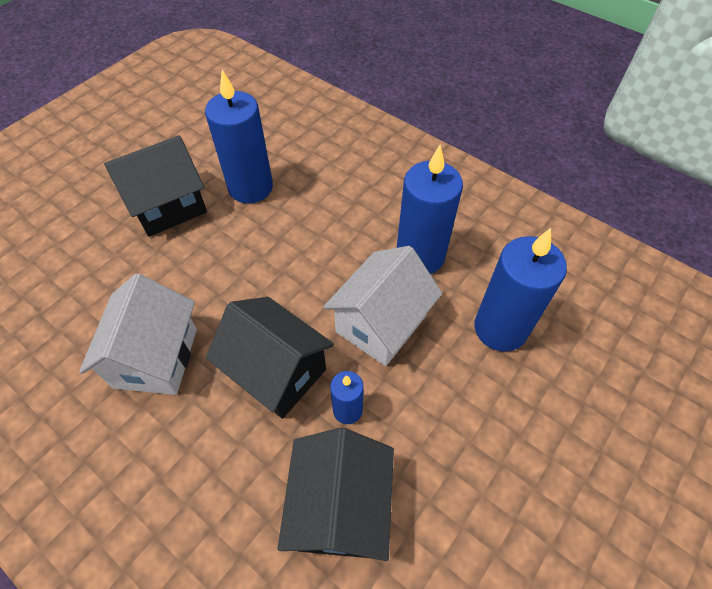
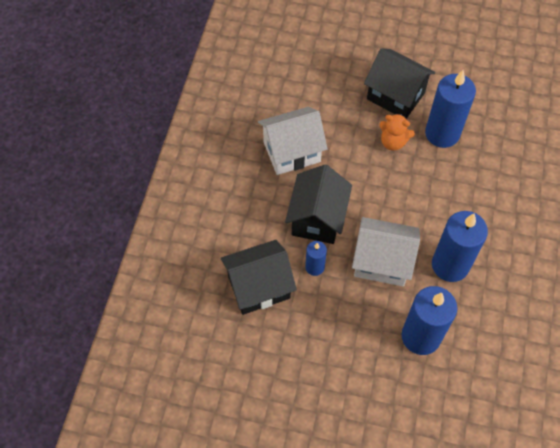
camera: 65 degrees right, 5 degrees up
(227, 237) = (393, 142): none -> orange teddy bear

